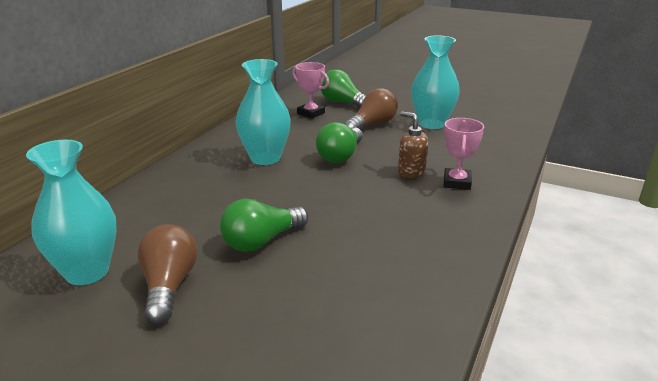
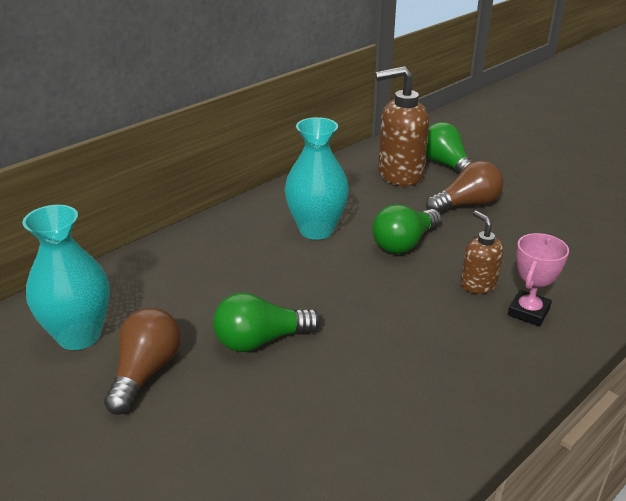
camera: 20 degrees right, 5 degrees up
(311, 113) = (399, 174): pink trophy -> brown soap dispenser
(431, 124) = (544, 216): turquoise vase -> none

